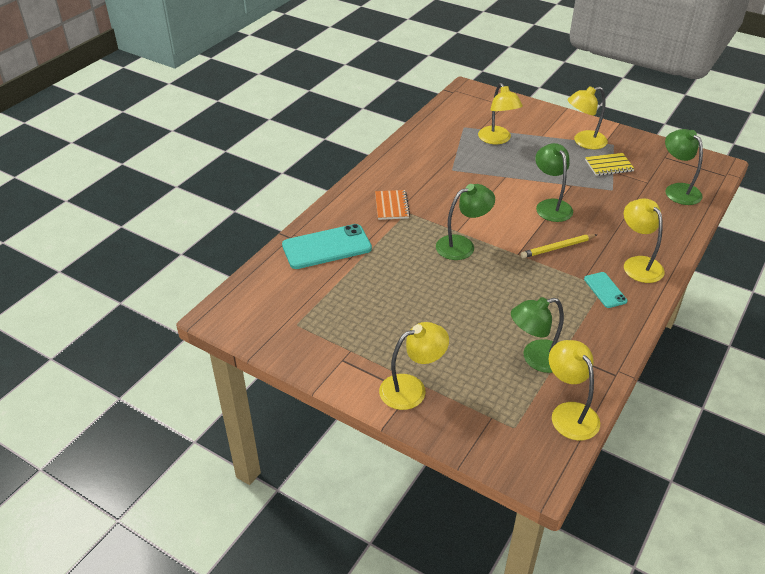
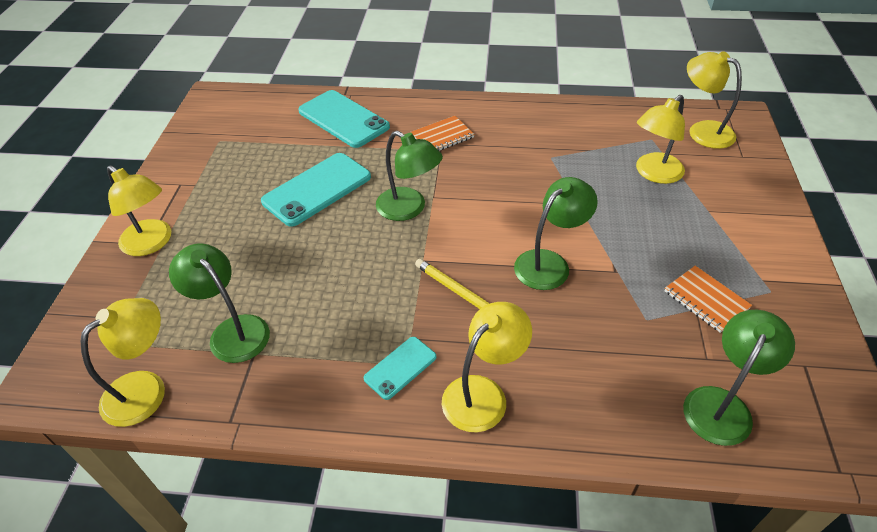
camera: 65 degrees right, 5 degrees up
(408, 283) = (317, 189): none -> turquoise phone
(583, 142) = (740, 256): yellow lamp -> yellow lamp (702, 131)
(609, 166) = (706, 300): yellow notebook -> orange notebook

